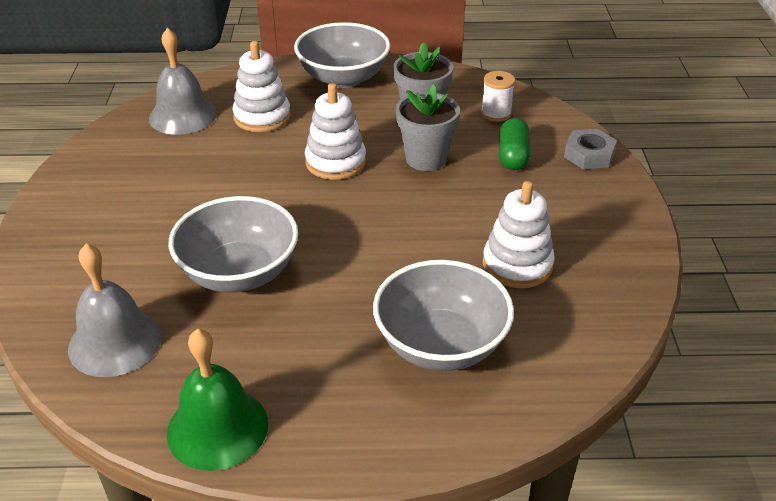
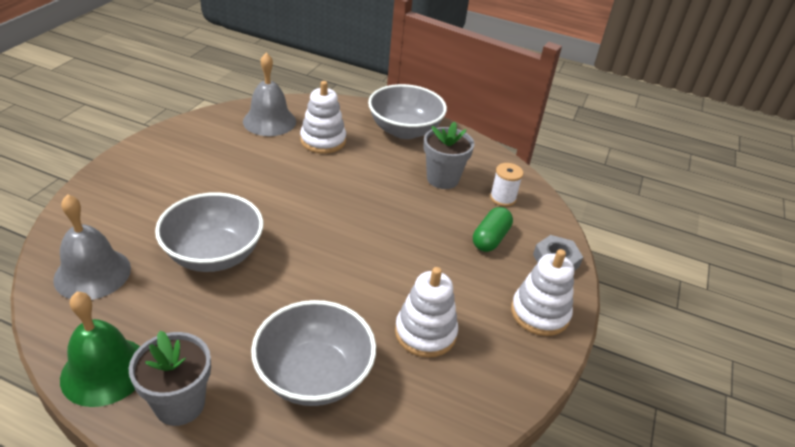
camera: 20 degrees right, 0 degrees up
(335, 162) = (349, 194): white stacking toy -> white stacking toy (539, 313)
(426, 158) = (419, 216): grey flower pot -> grey flower pot (180, 404)

